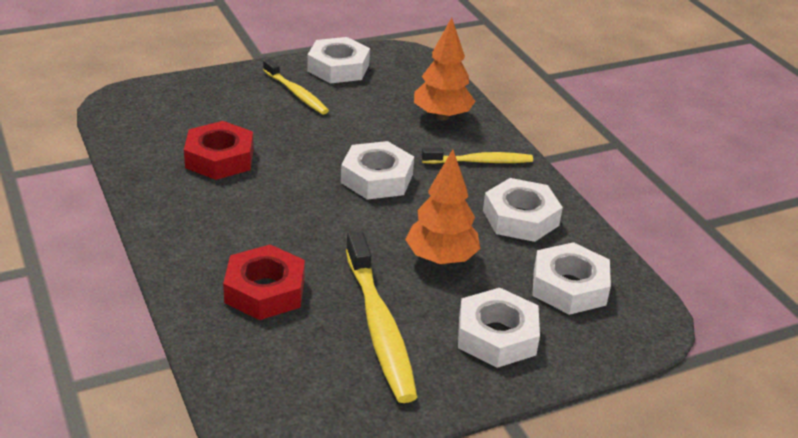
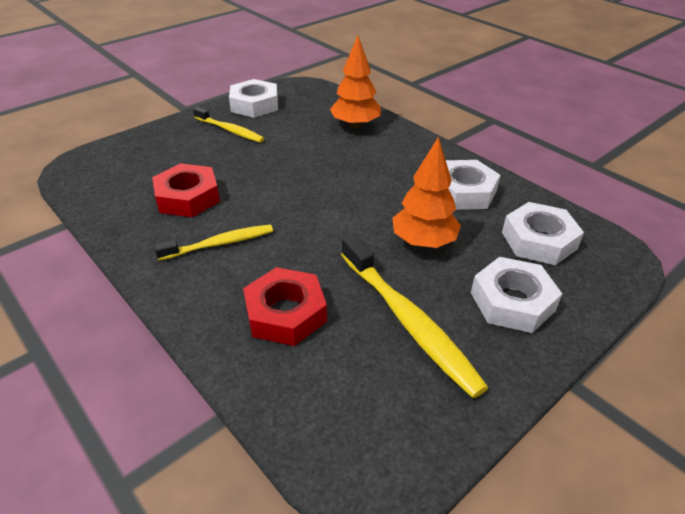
camera: 15 degrees left, 5 degrees up
(377, 178) = (331, 185): white nut -> none
(480, 161) = (404, 154): yellow toothbrush -> yellow toothbrush (219, 243)

